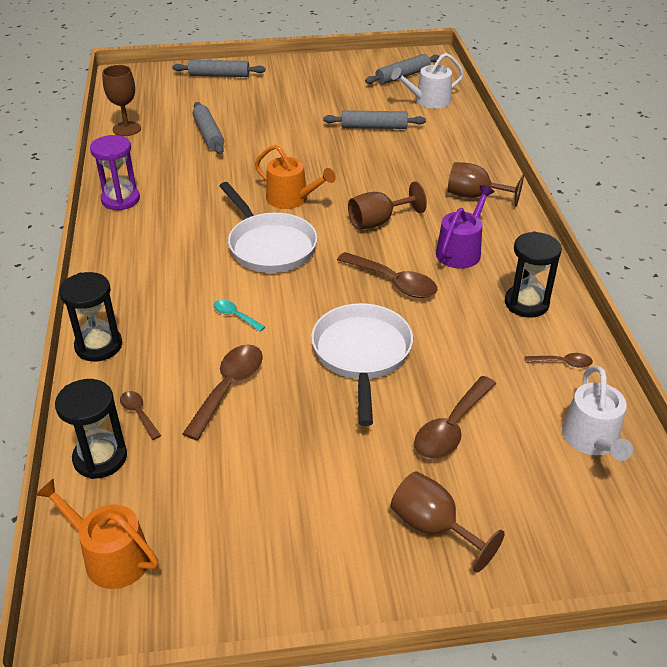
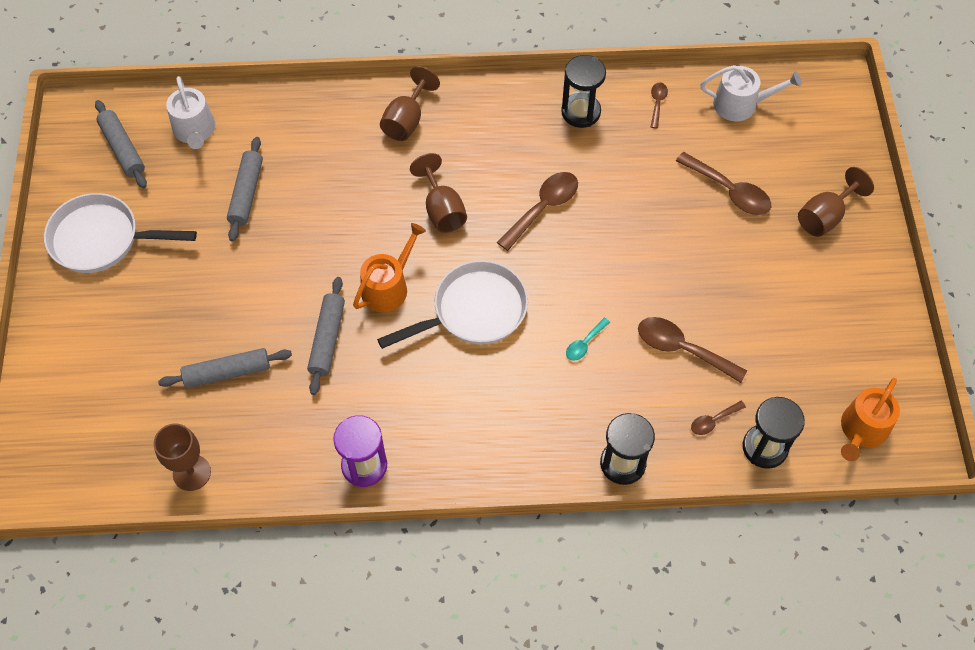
camera: 85 degrees left, 20 degrees up
(219, 75) = (62, 362): grey rolling pin -> grey rolling pin (327, 339)
(362, 354) = (642, 243): white pan -> white pan (101, 239)
(461, 251) = (499, 147): purple watering can -> none

